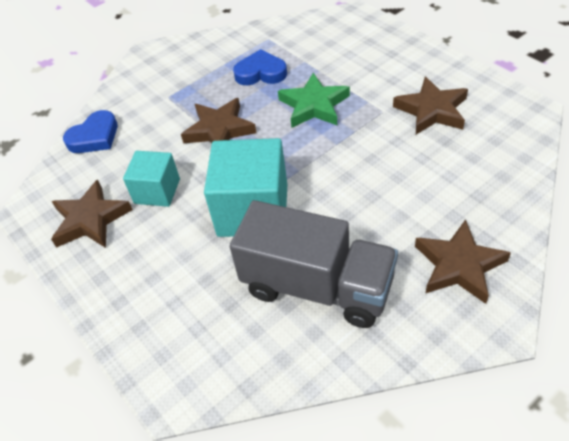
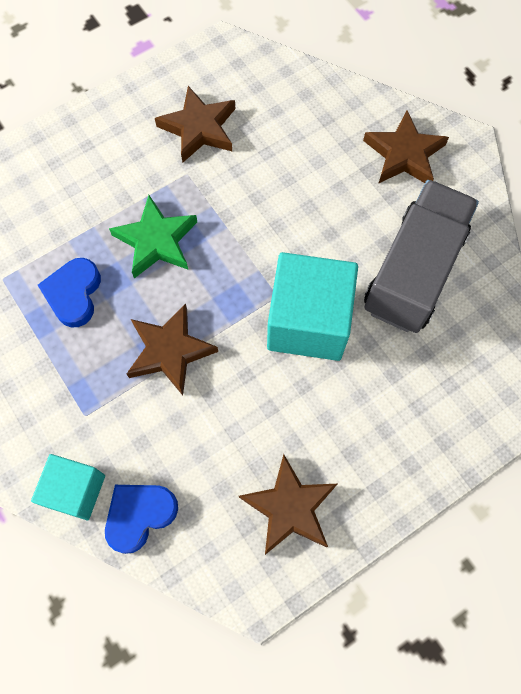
camera: 90 degrees left, 20 degrees up
(94, 137) = (139, 515): blue heart -> blue heart turned 90 degrees counterclockwise
(157, 191) = (259, 427): turquoise cube -> turquoise cube (75, 490)

